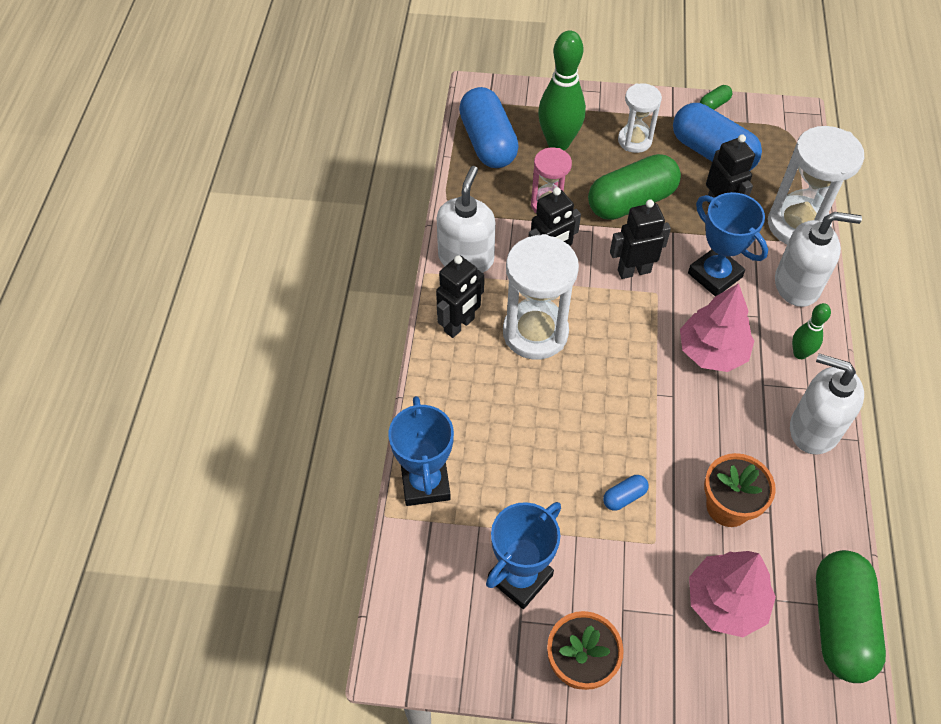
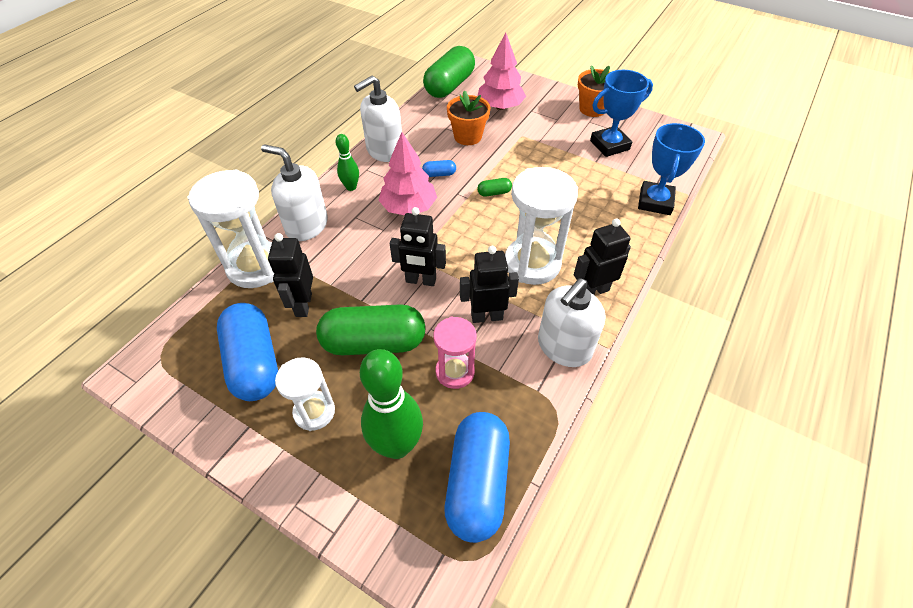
camera: 155 degrees left, 5 degrees down
(624, 497) = (526, 158): blue capsule -> blue capsule (439, 174)
(714, 104) = (191, 422): green capsule -> green capsule (494, 193)
(715, 275) = (359, 254): blue trophy -> none
(813, 429) = (384, 151): white soap dispenser -> white soap dispenser turned 90 degrees clockwise

